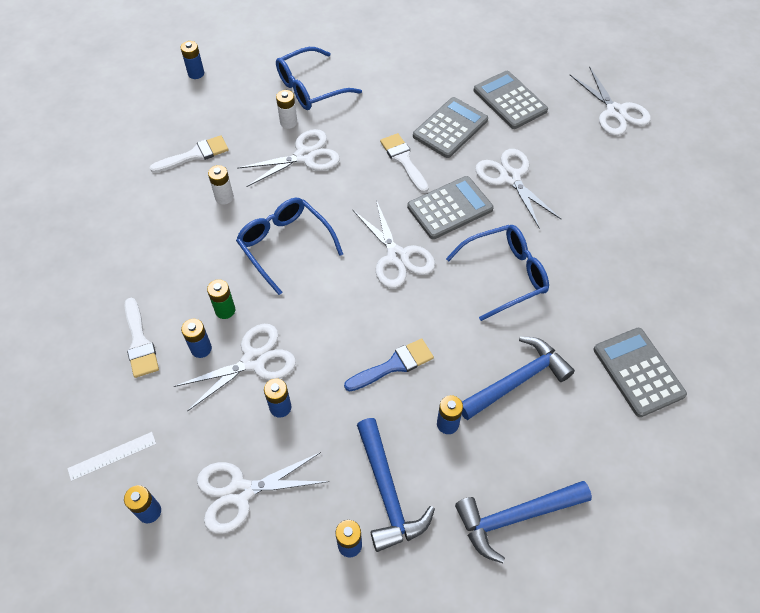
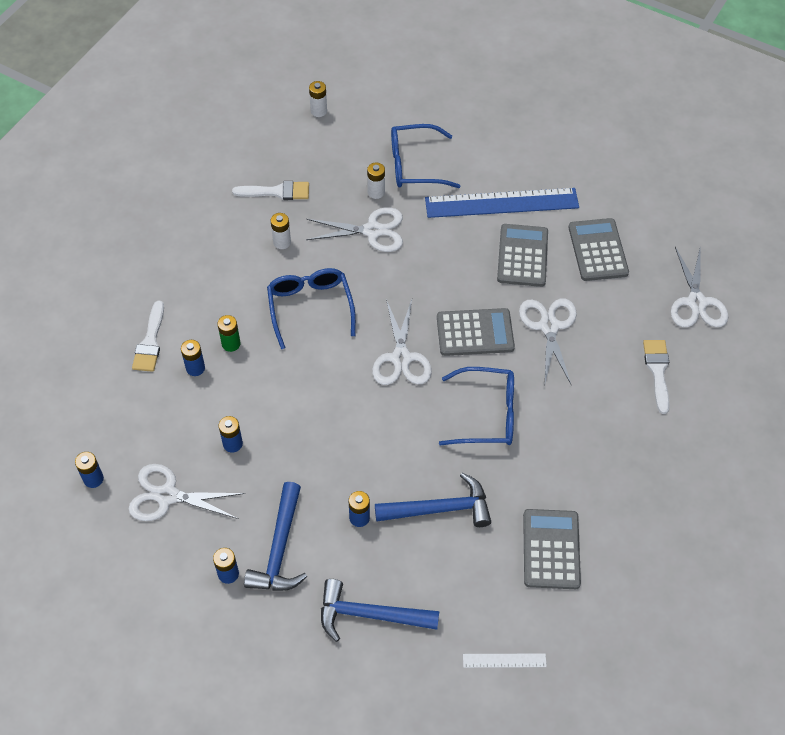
camera: 25 degrees right, 0 degrees up
(112, 456) = (86, 424): white ruler -> white ruler (504, 660)
(196, 73) = (318, 111): blue battery -> white battery
(254, 360) = (232, 396): white scissors -> none
(393, 365) = (343, 450): blue brush -> none
(403, 160) = (459, 270): white brush -> white brush (657, 371)
(405, 92) = (501, 203): none -> blue ruler
(450, 128) = (522, 256): grey calculator -> grey calculator turned 60 degrees counterclockwise

